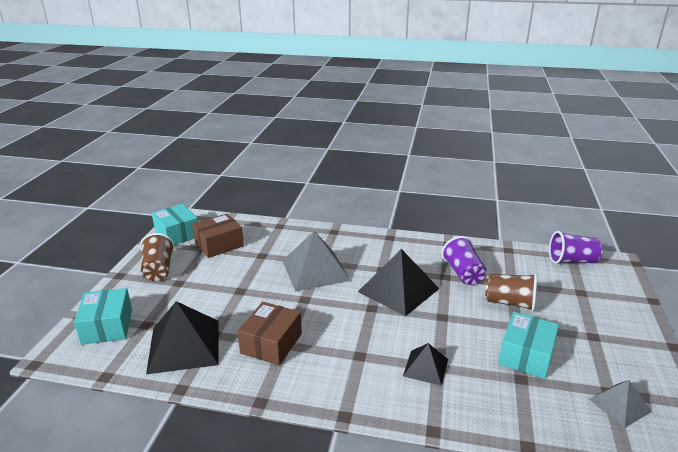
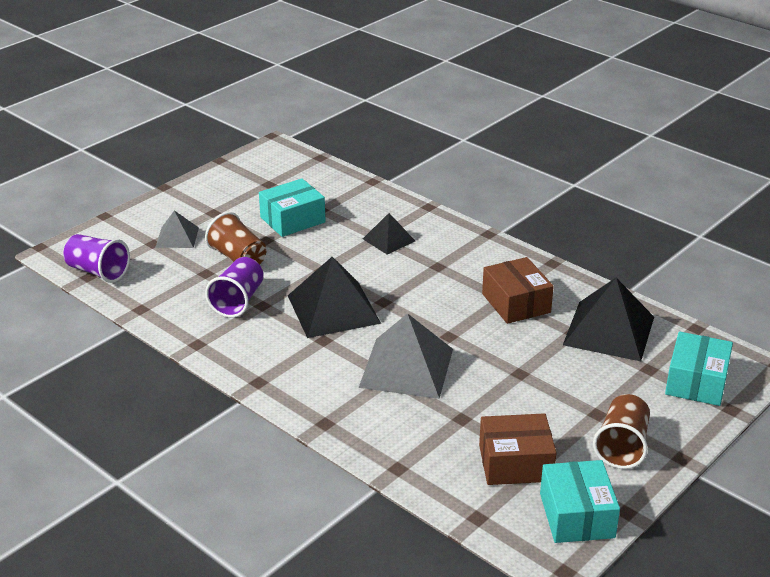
camera: 150 degrees left, 5 degrees up
(271, 343) = (516, 303): brown box -> brown box turned 75 degrees counterclockwise
(620, 405) = (274, 176): grey pyramid -> grey pyramid (177, 237)

